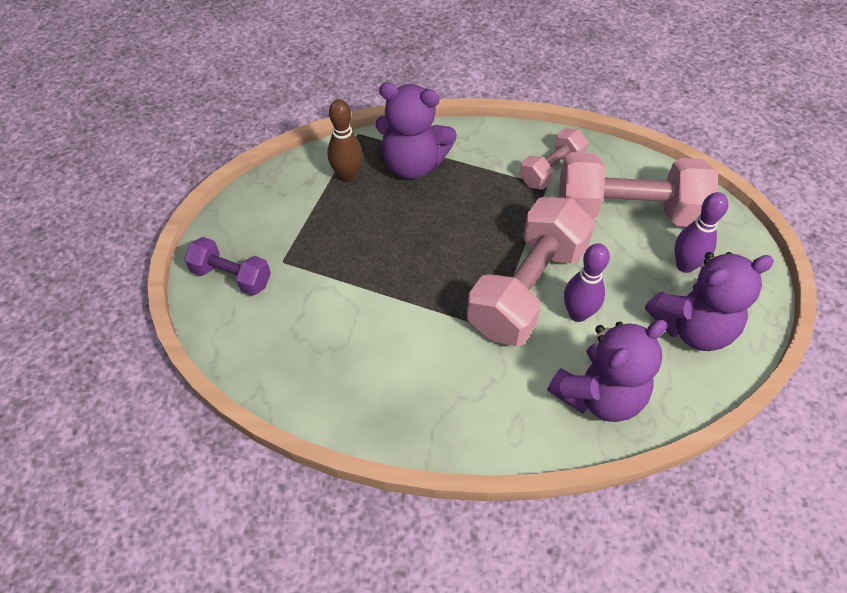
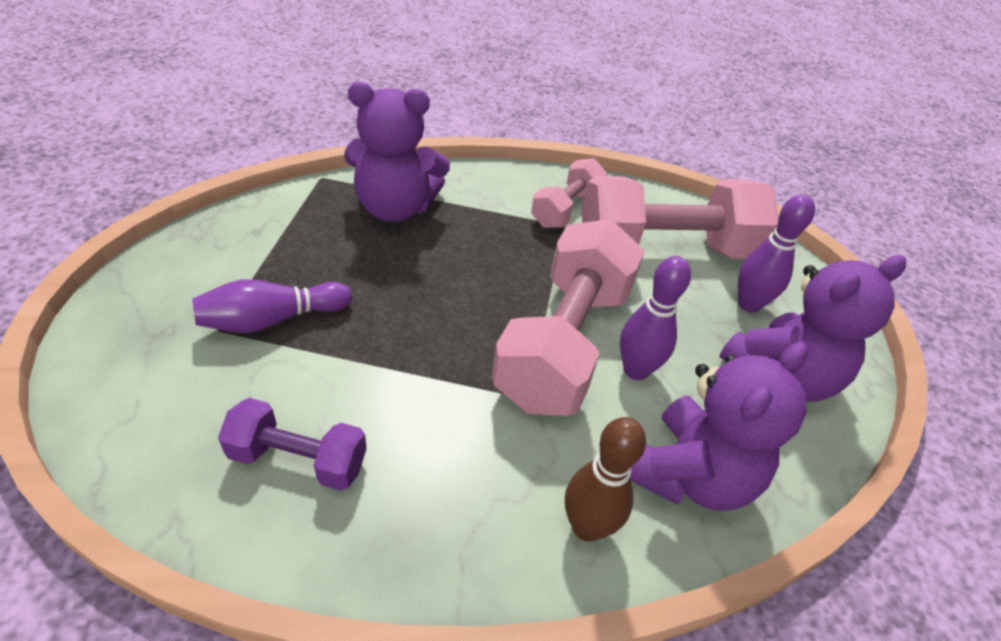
camera: 15 degrees left, 10 degrees down
(231, 276) = (137, 354): purple dumbbell -> purple dumbbell (298, 459)
(319, 256) = (272, 319): none -> purple bowling pin
(347, 176) = (309, 223): brown bowling pin -> brown bowling pin (587, 526)

